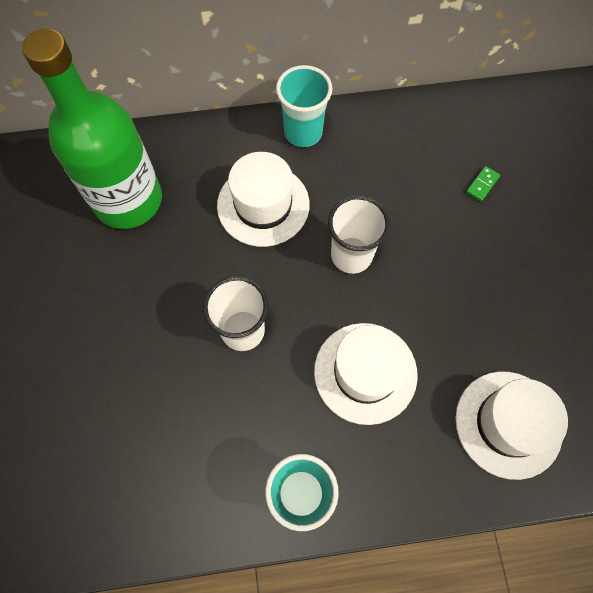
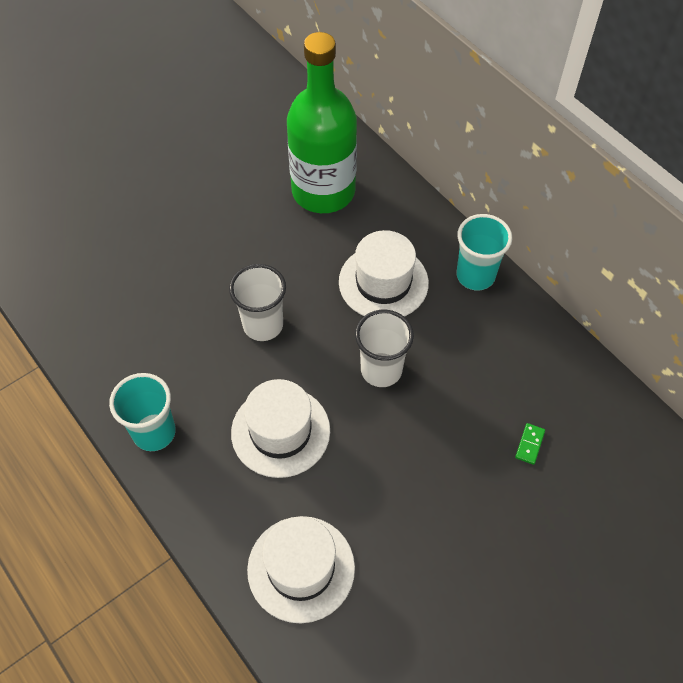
camera: 60 degrees right, 10 degrees down
(482, 185) = (530, 444): green domino -> green domino turned 75 degrees counterclockwise

